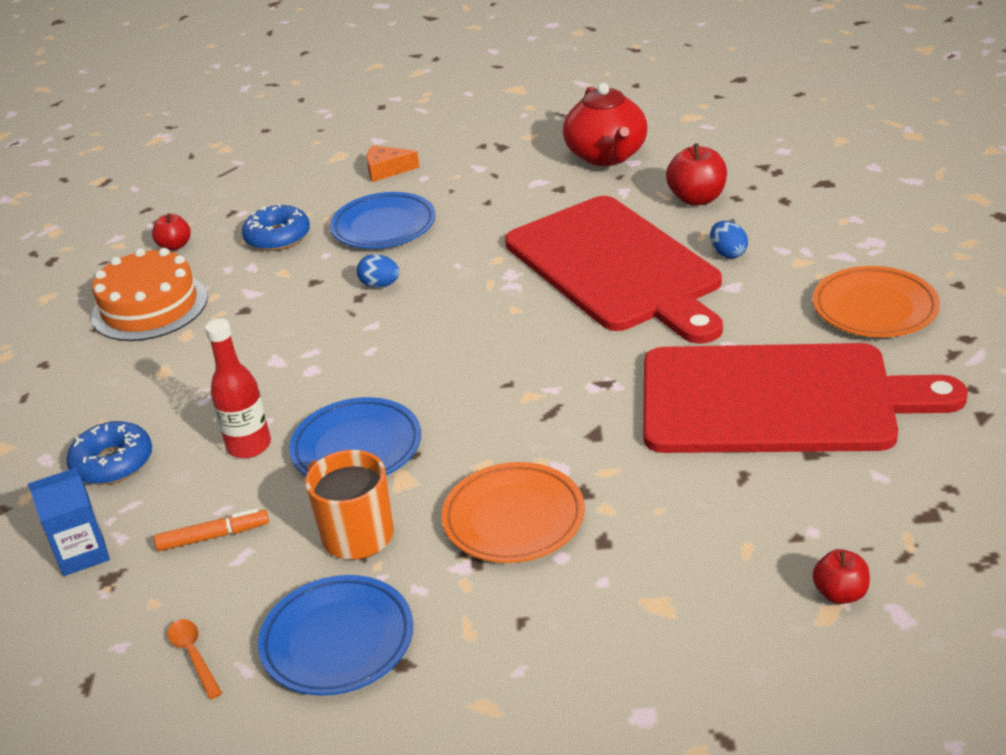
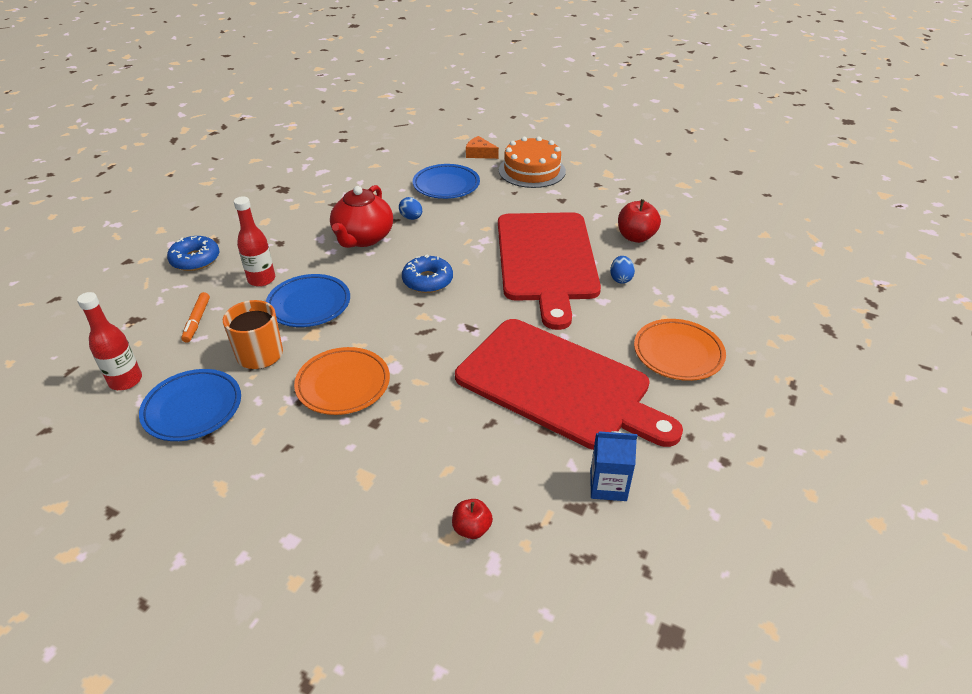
camera: 25 degrees right, 5 degrees up
(82, 554) = (136, 301): blue carton -> blue carton (608, 485)
(149, 307) = (293, 184): orange cake -> orange cake (532, 170)
(175, 246) = (336, 156): red apple -> none
(194, 656) = (125, 381): orange spoon -> red bottle
(213, 536) = (197, 321): orange marker -> orange marker turned 75 degrees clockwise
(278, 237) = (388, 170): blue donut -> blue donut (427, 281)
(607, 156) = (608, 190): red teapot -> red teapot (363, 238)

